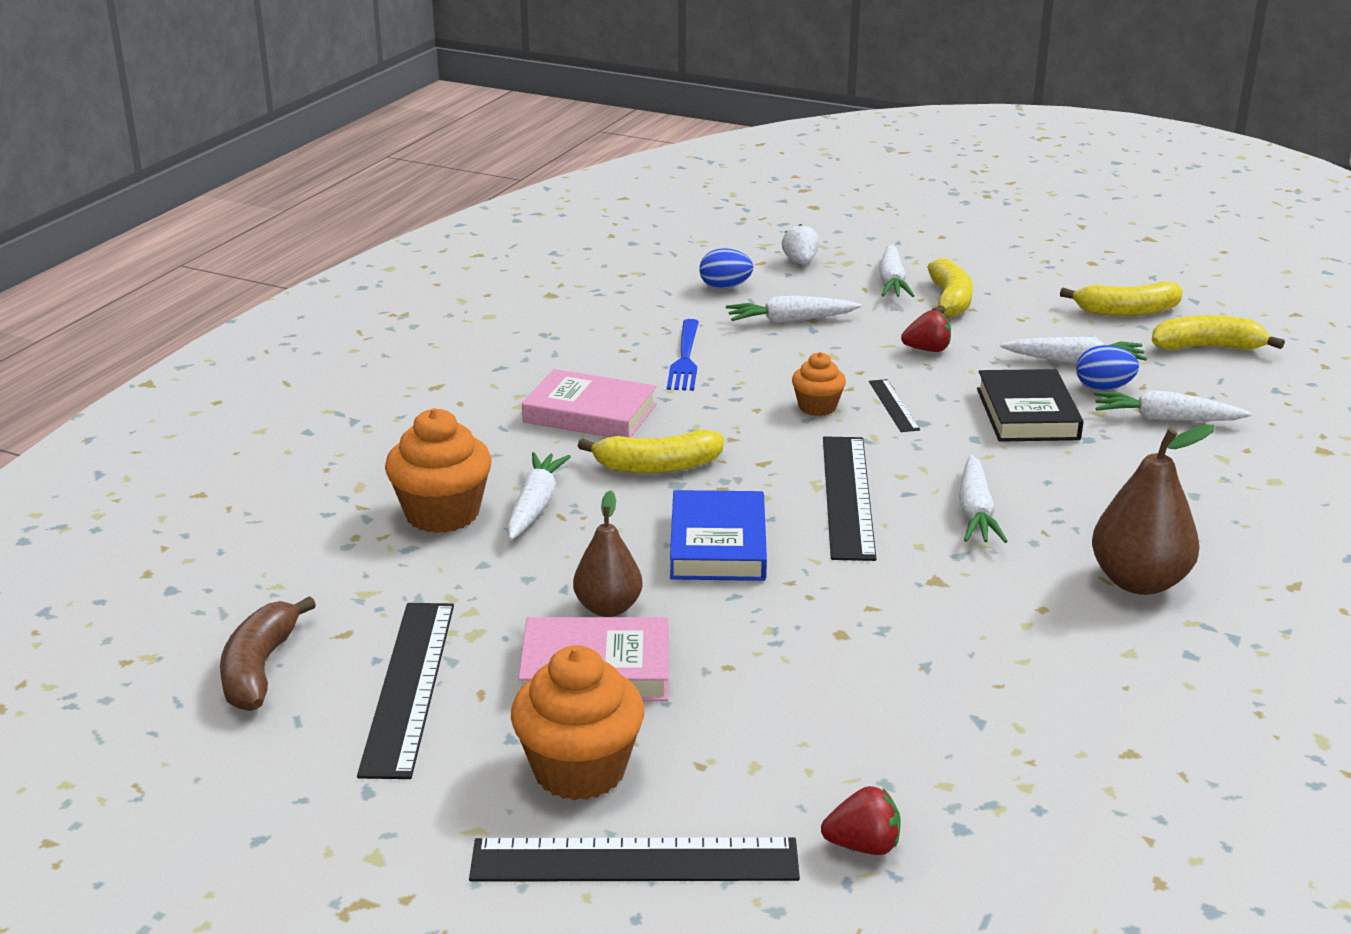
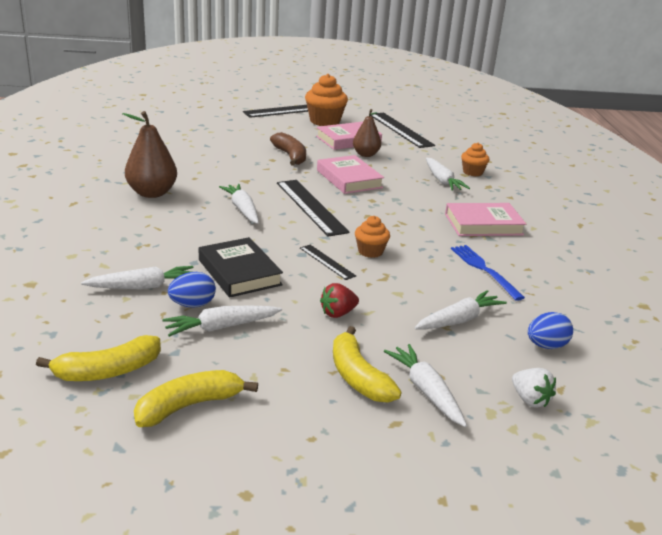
camera: 150 degrees right, 0 degrees up
(259, 669) = (450, 127): brown banana -> brown banana (290, 156)
(442, 514) = (472, 172): orange cupcake -> orange cupcake, size x0.58
(657, 466) = (414, 204): yellow banana -> none
(717, 544) = (349, 179): blue book -> pink book
(863, 846) = (229, 118): red strawberry -> none

